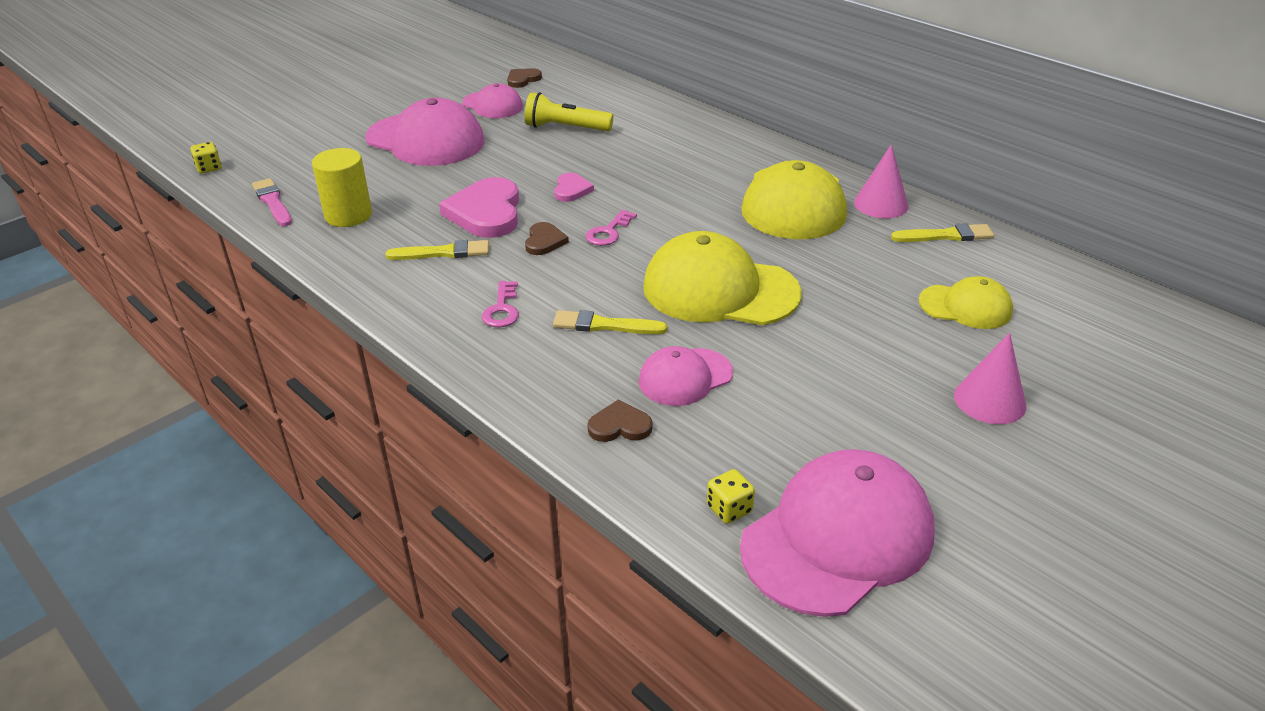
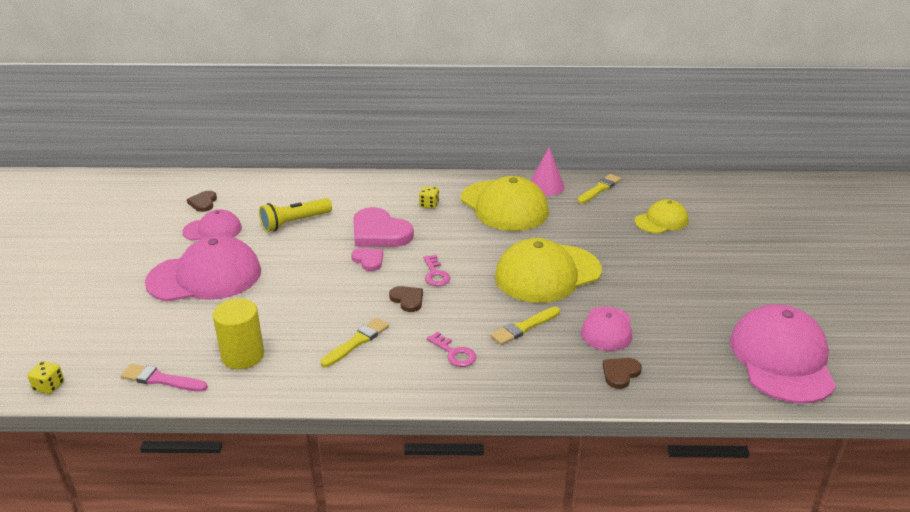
camera: 45 degrees left, 5 degrees down
(486, 212) = (339, 302): pink heart -> pink heart (379, 232)
(729, 509) = (727, 377): yellow dice -> yellow dice (429, 205)
(989, 400) = (735, 260): pink cone -> none

